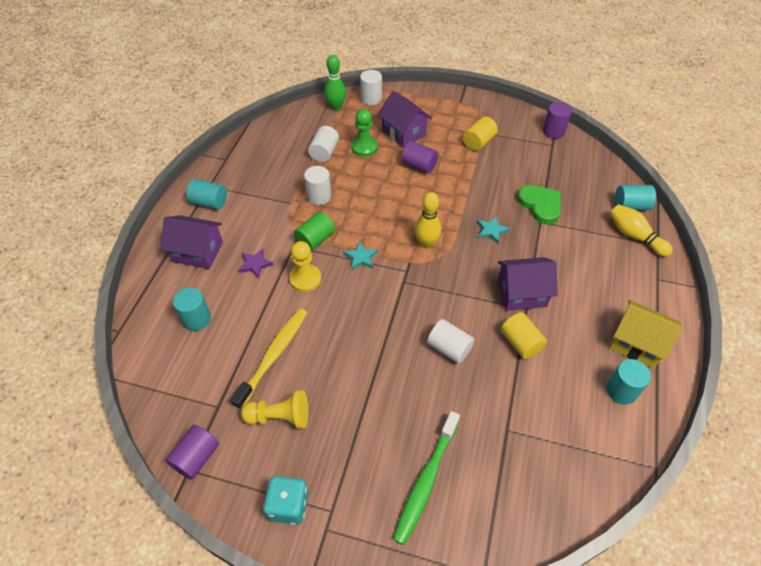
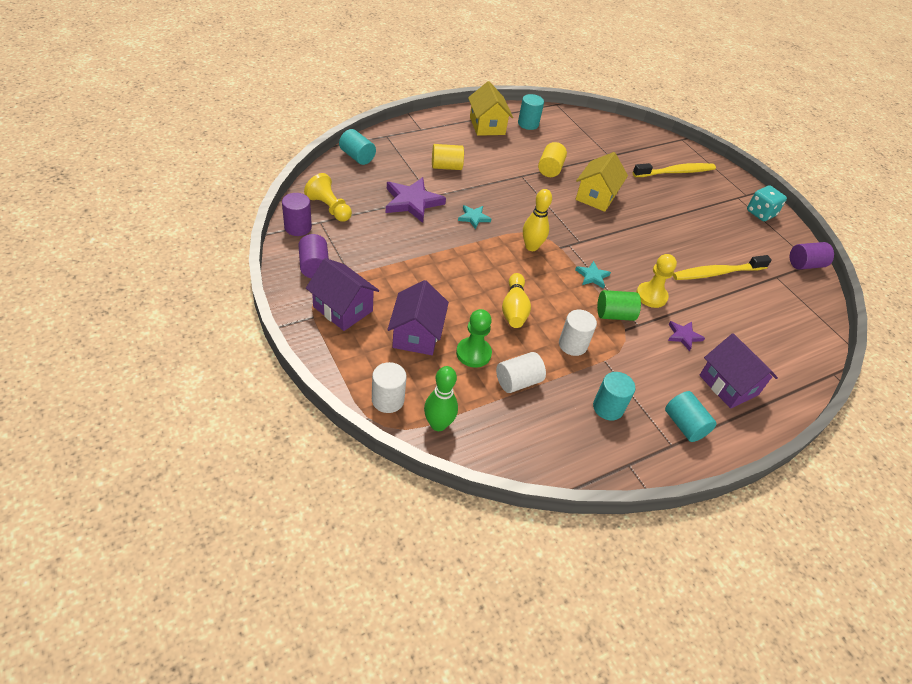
camera: 140 degrees left, 5 degrees down
(196, 319) = (761, 334): turquoise cylinder -> turquoise cylinder (608, 408)
(280, 417) = (737, 245): yellow pawn -> yellow pawn (329, 208)
(419, 166) = (451, 297): purple cylinder -> purple cylinder (314, 266)
(426, 481) = (675, 172): green toothbrush -> yellow toothbrush
(449, 348) = (596, 196): white cylinder -> yellow house
(478, 142) = (370, 271): yellow cylinder -> yellow cylinder (446, 167)
(521, 293) = (512, 181): purple house -> purple house (343, 309)
(540, 205) = (412, 202): green heart -> purple star
(635, 236) = (390, 147): yellow bowling pin -> yellow bowling pin (514, 309)

